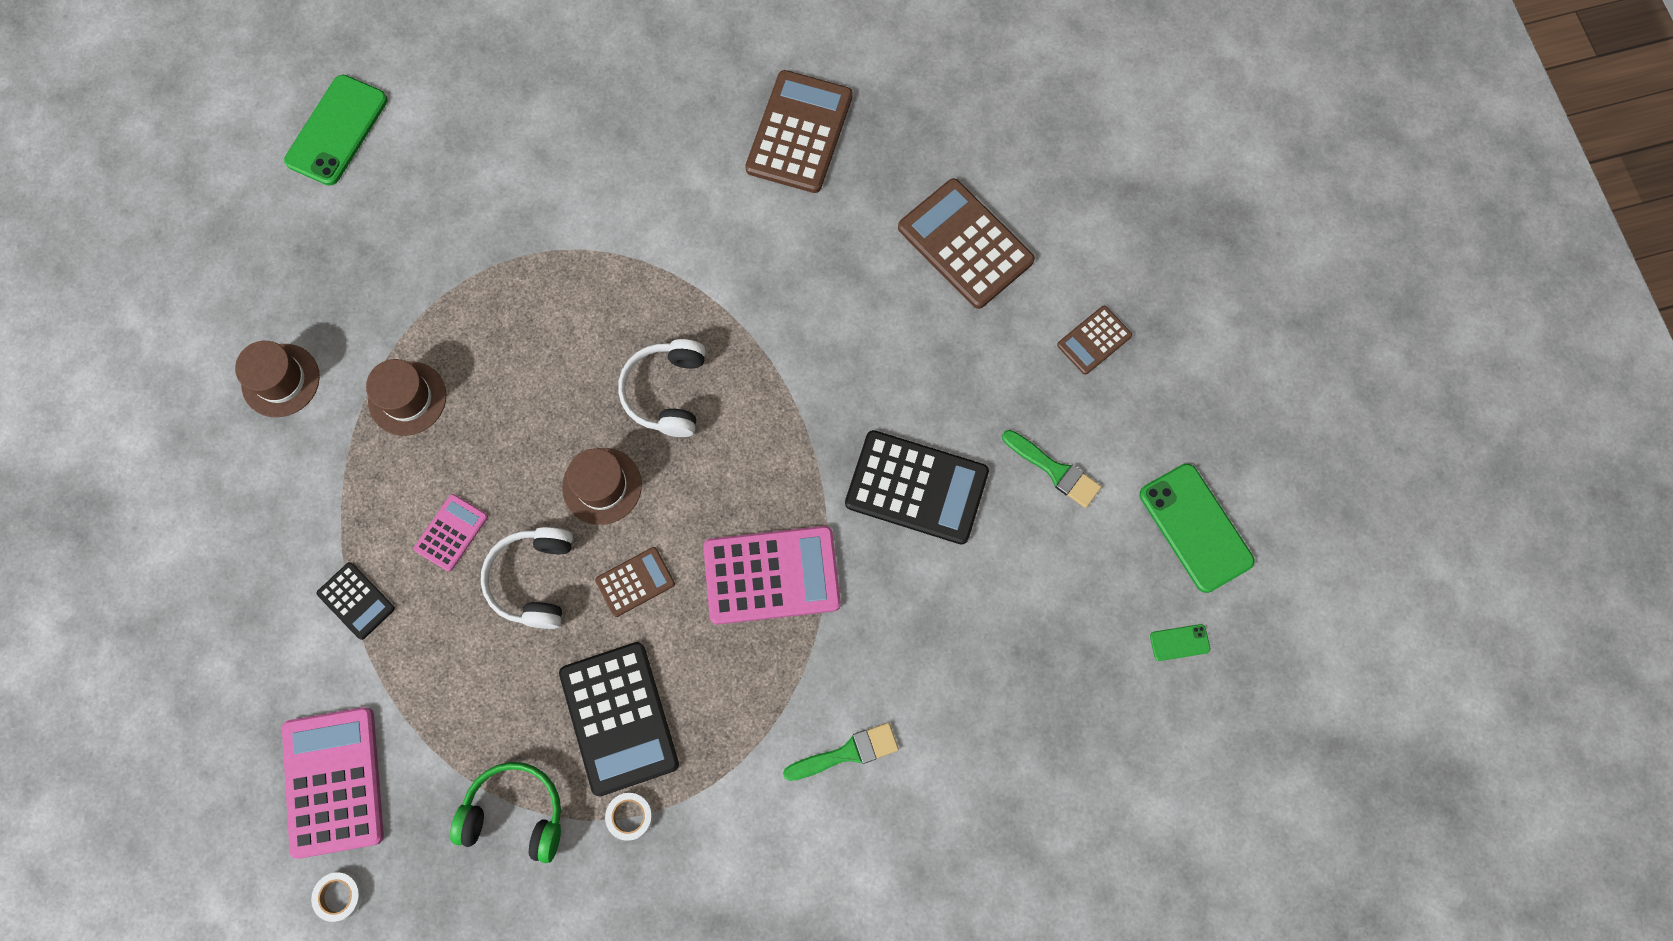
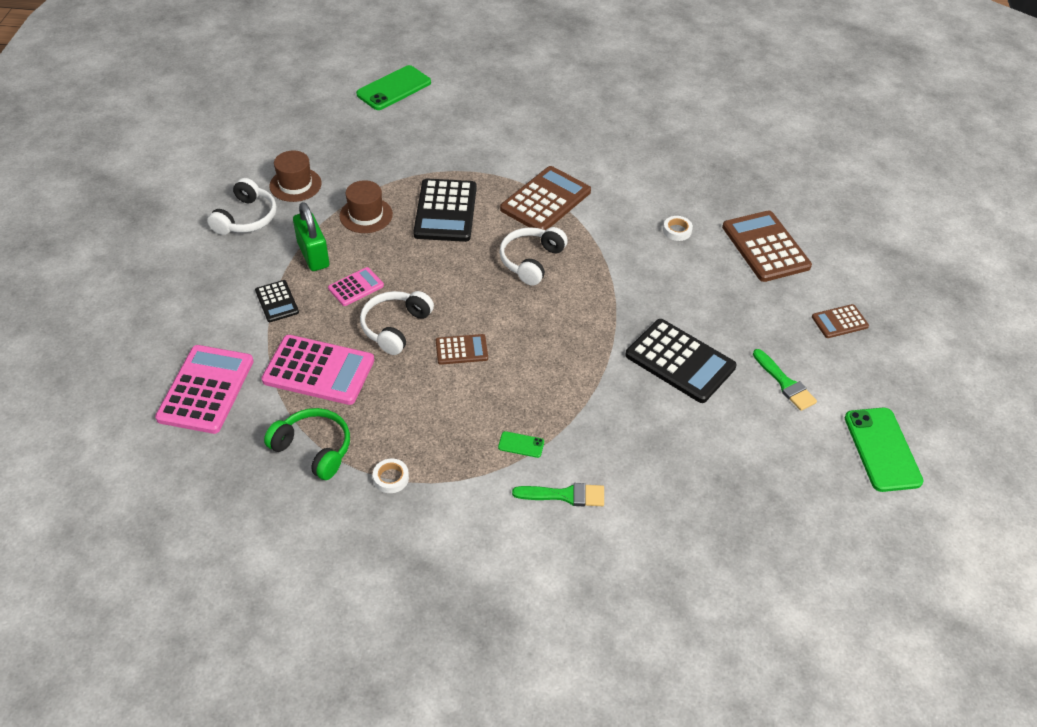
camera: 20 degrees right, 25 degrees down
(241, 470) = (246, 218): none -> white headphones
(339, 896) = (171, 453): white tape -> white tape (677, 231)
(367, 500) = (313, 255): none -> green padlock
(602, 486) = (465, 294): brown hat -> none
(619, 718) = (412, 420): black calculator -> black calculator (445, 211)
(772, 575) = (556, 376): pink calculator -> pink calculator (318, 370)
(799, 132) = (676, 164): brown calculator -> brown calculator (545, 200)
(1179, 642) = (847, 515): green phone -> green phone (521, 445)

